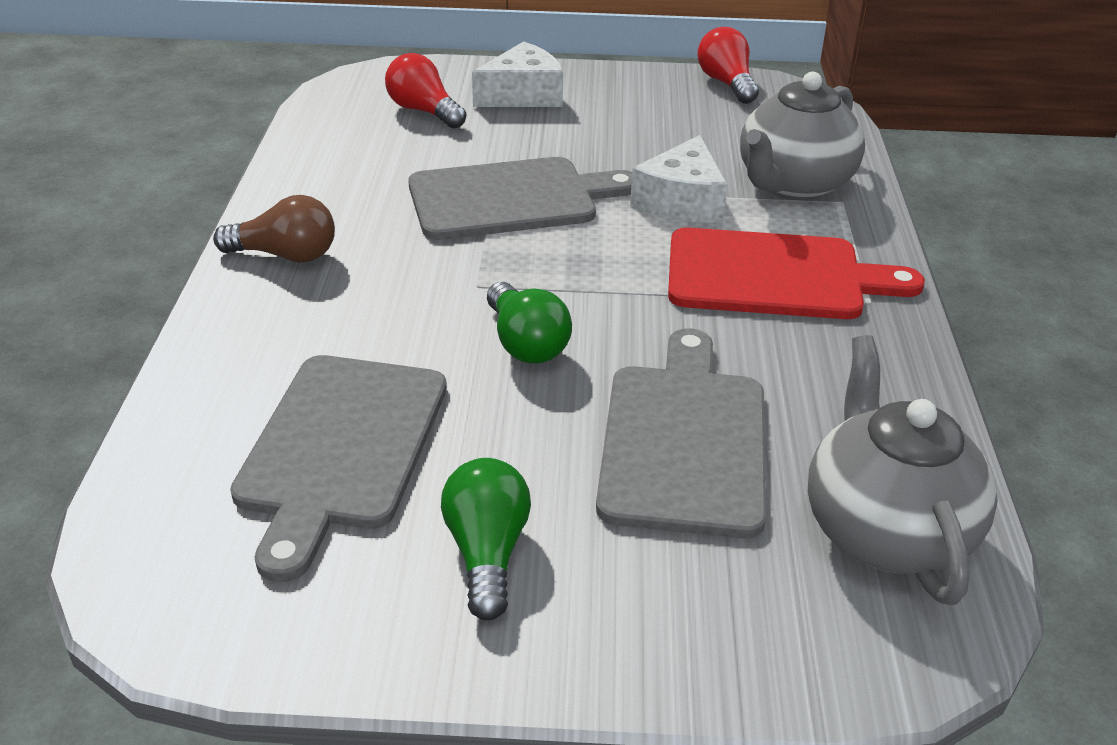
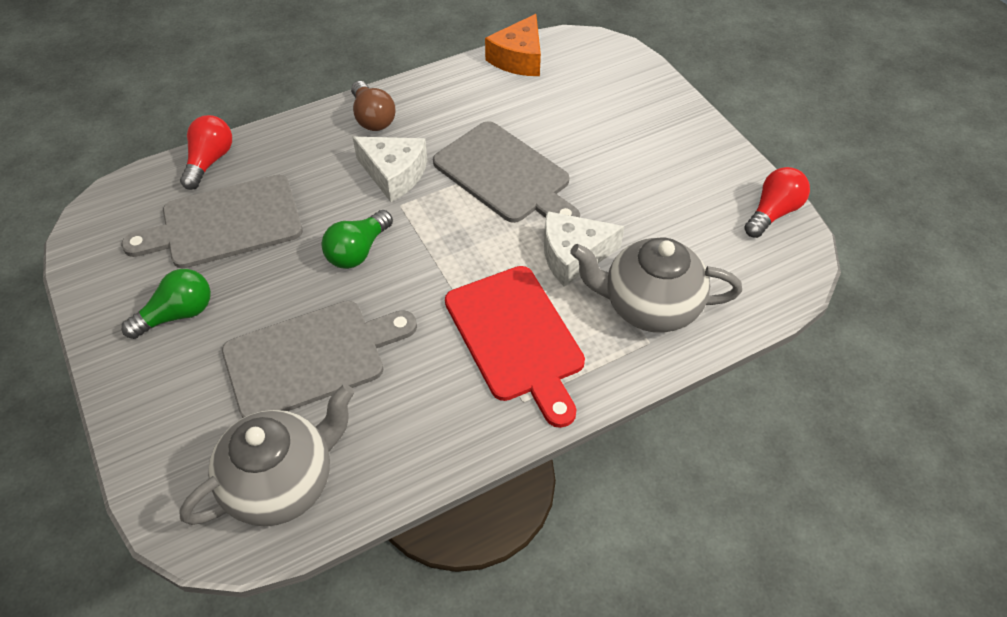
camera: 60 degrees right, 15 degrees up
(322, 126) = (518, 59): none -> orange cheese
(424, 111) = (577, 89): red light bulb -> red light bulb (210, 161)
(523, 95) = (644, 120): white cheese -> white cheese (394, 174)

